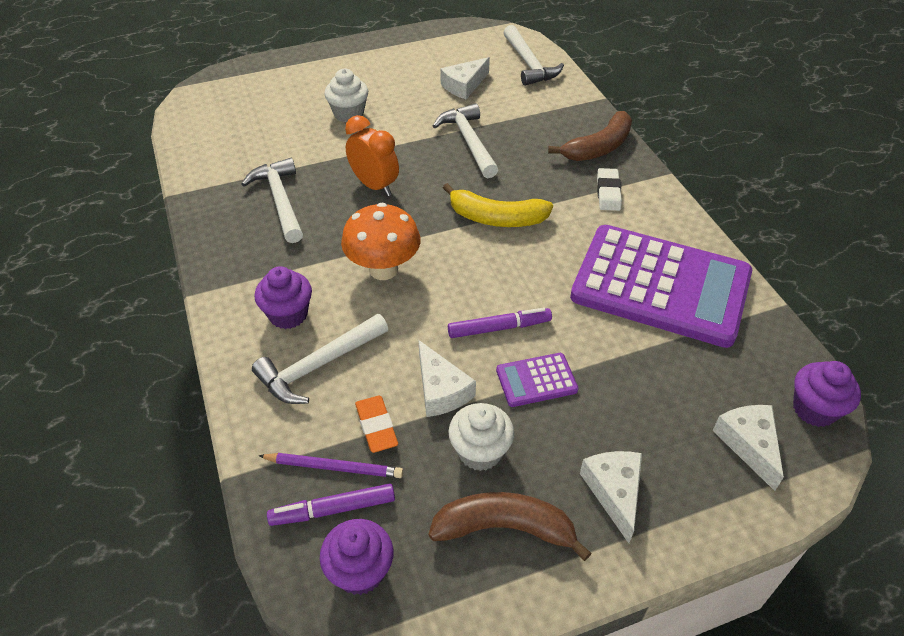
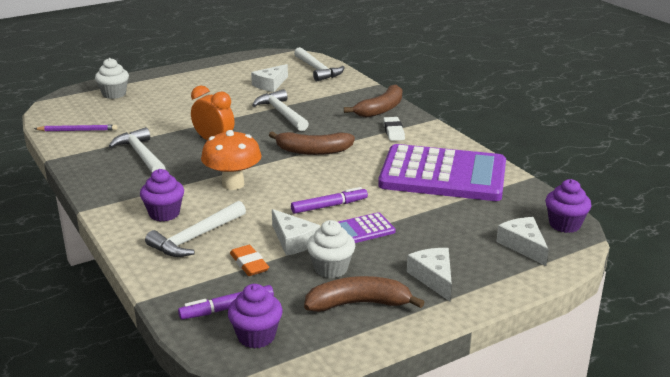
camera: 10 degrees left, 20 degrees down
(334, 467) = (222, 287): purple pencil -> purple pencil (77, 130)
(348, 114) = (183, 105): white cupcake -> white cupcake (114, 94)
(496, 218) = (313, 151): yellow banana -> brown banana

